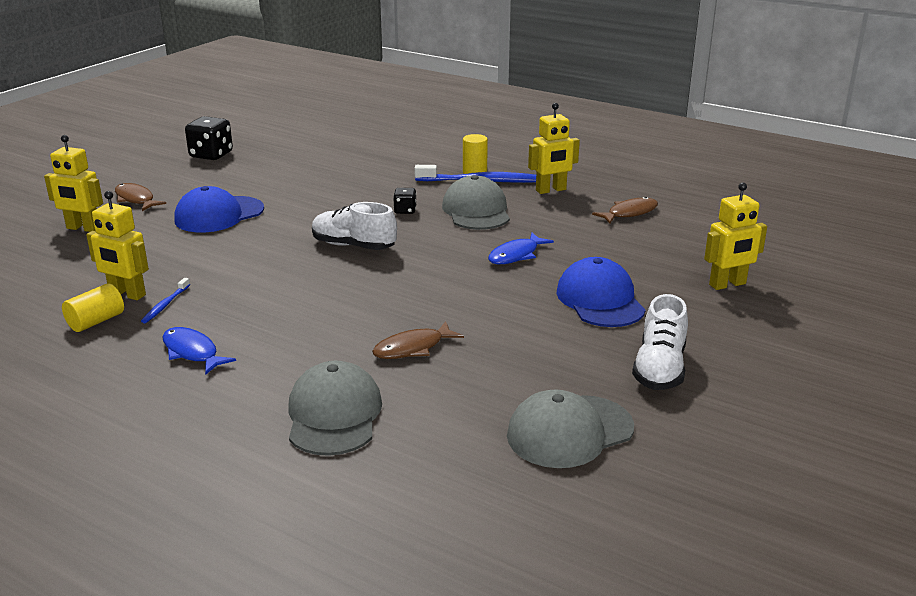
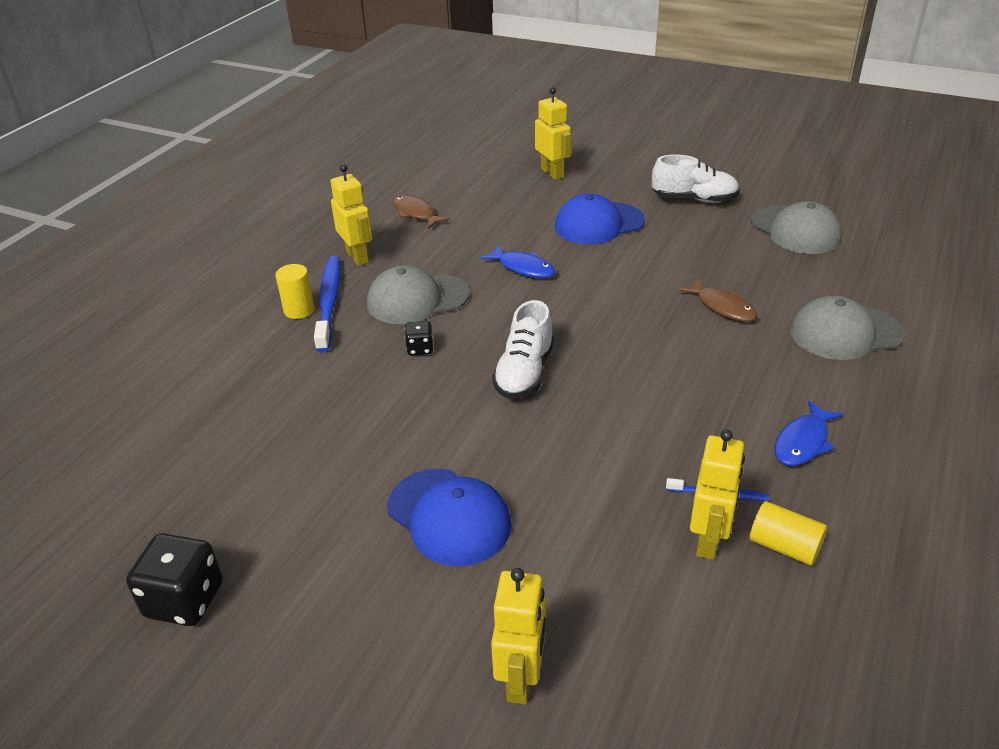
camera: 95 degrees left, 10 degrees up
(136, 199) = (394, 645): brown fish -> none

